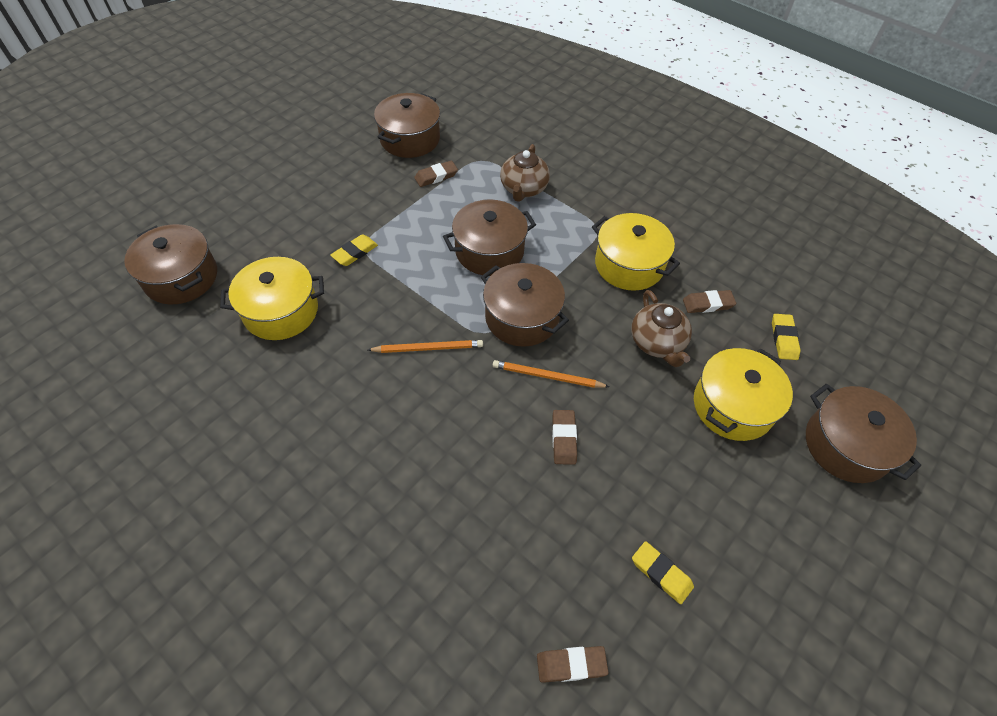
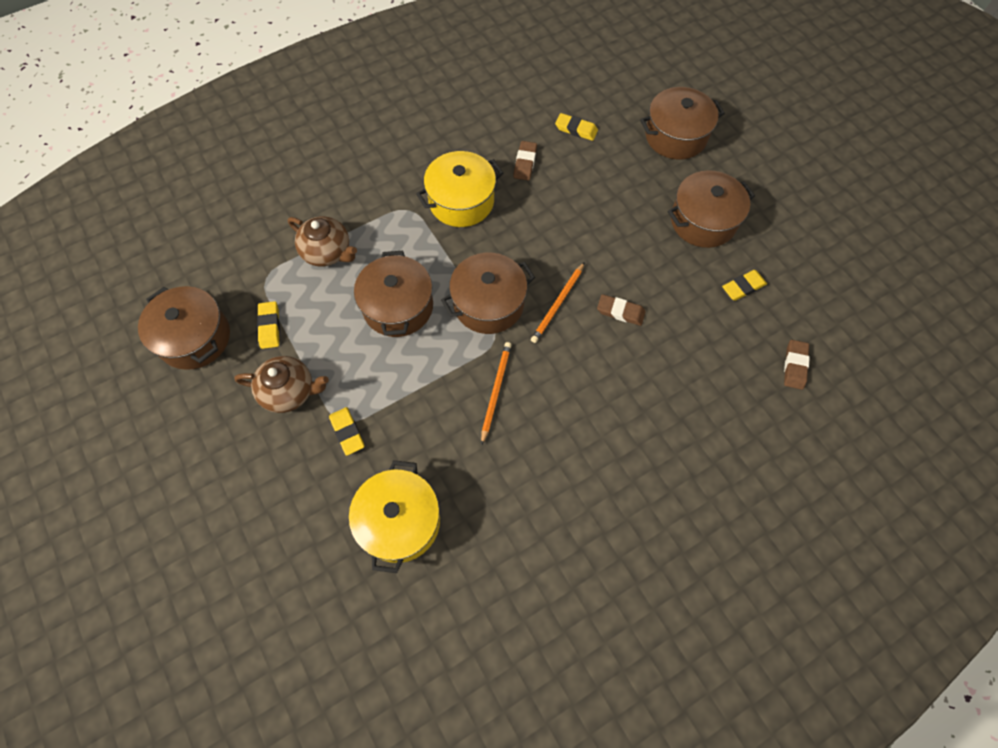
camera: 70 degrees left, 10 degrees up
(181, 277) = (306, 629): brown pot -> brown pot (703, 221)
(436, 176) = (269, 326): brown eraser -> yellow eraser
(657, 343) = (551, 213): brown teapot -> brown teapot (289, 391)
(733, 406) = (624, 188): yellow pot -> none

